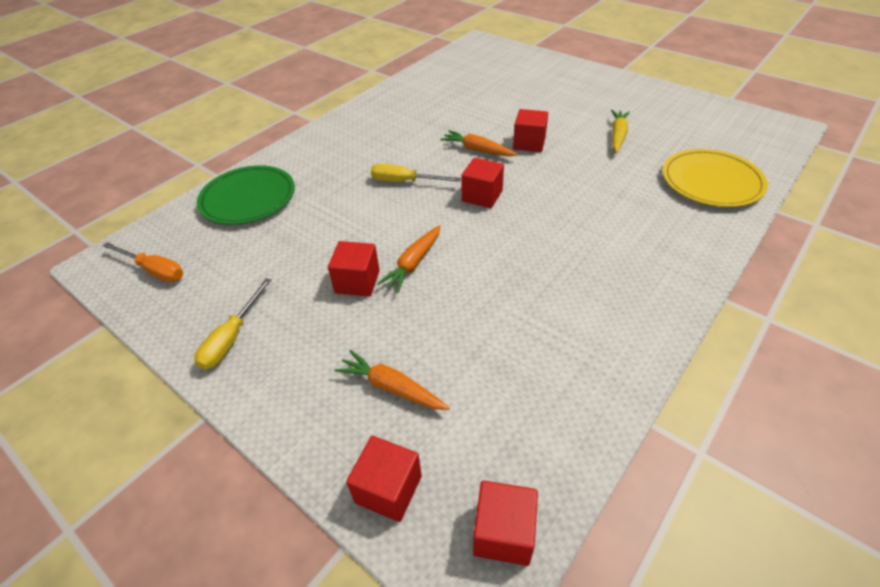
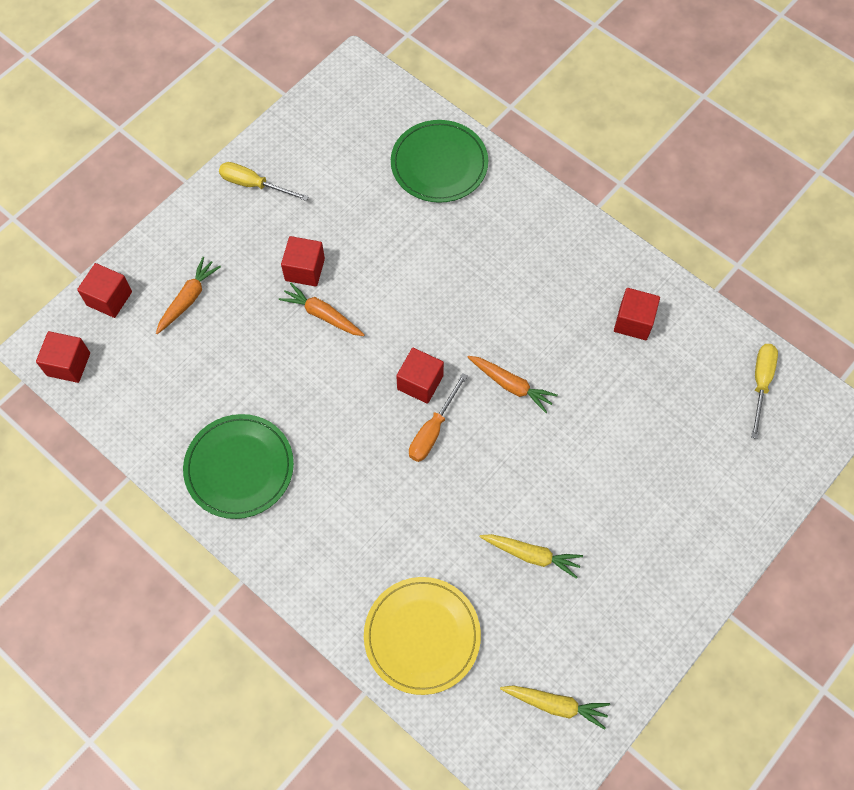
camera: 90 degrees right, 20 degrees up
(154, 270) = (341, 111): orange screwdriver -> orange screwdriver (433, 430)
(405, 182) = (453, 307): yellow screwdriver -> yellow screwdriver (760, 383)
(477, 150) = (511, 385): orange carrot -> orange carrot turned 90 degrees clockwise
(529, 143) = (522, 445): red cube -> red cube (633, 322)
(604, 312) = (239, 468): none -> green plate
(723, 122) = (555, 705): none -> yellow carrot

